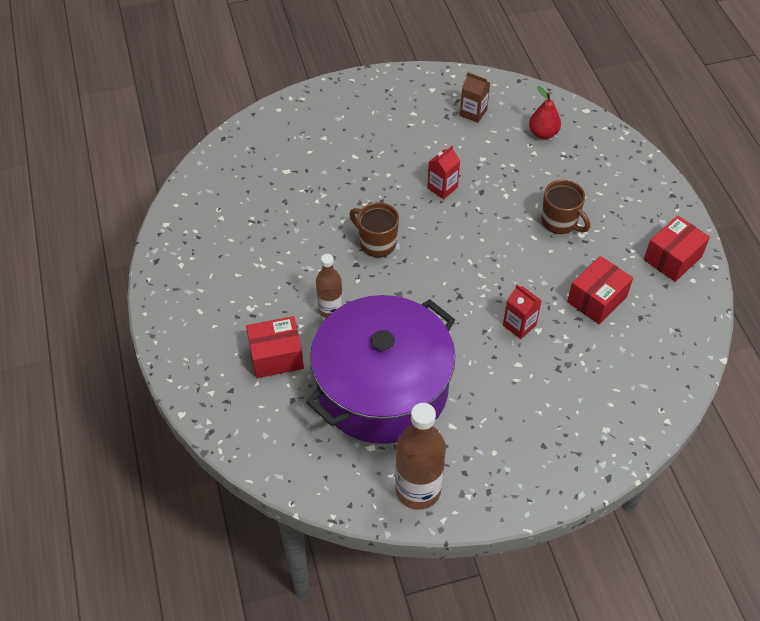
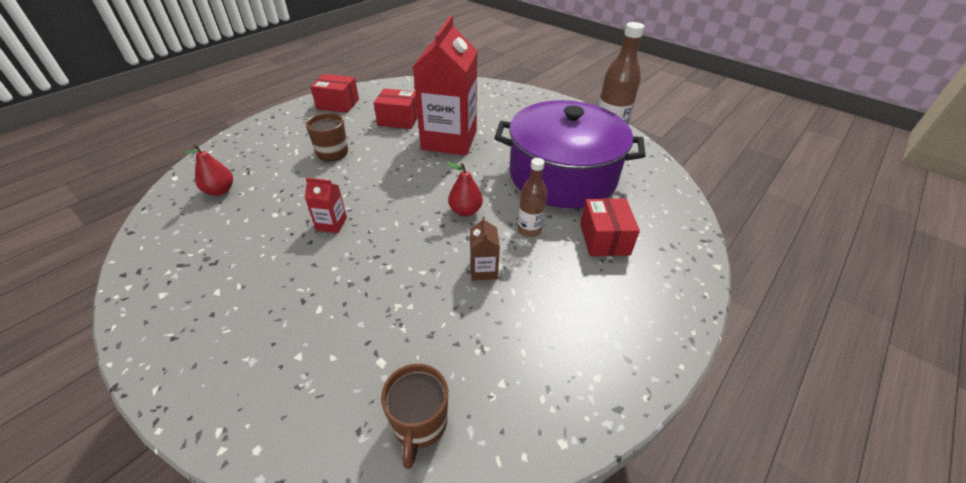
camera: 125 degrees left, 10 degrees down
(276, 356) = (604, 239): red box -> red box turned 45 degrees clockwise
(377, 243) = (432, 236): brown mug -> brown mug (419, 424)
(390, 279) = (465, 211): none -> red pear
(473, 113) = (201, 245): brown carton -> brown carton (483, 270)
(519, 325) = (449, 140): red carton -> red carton, size x2.47

